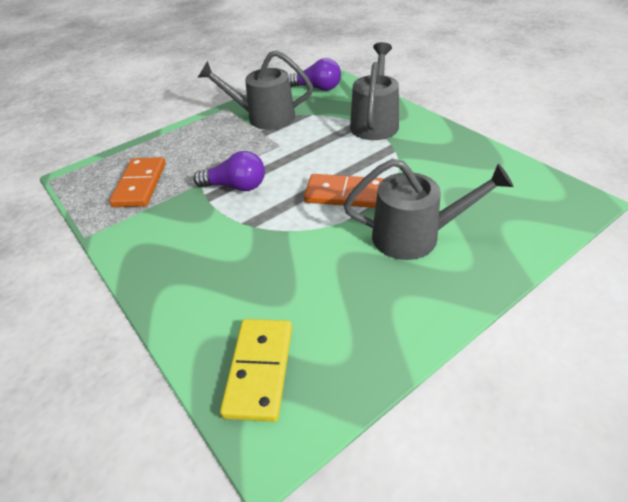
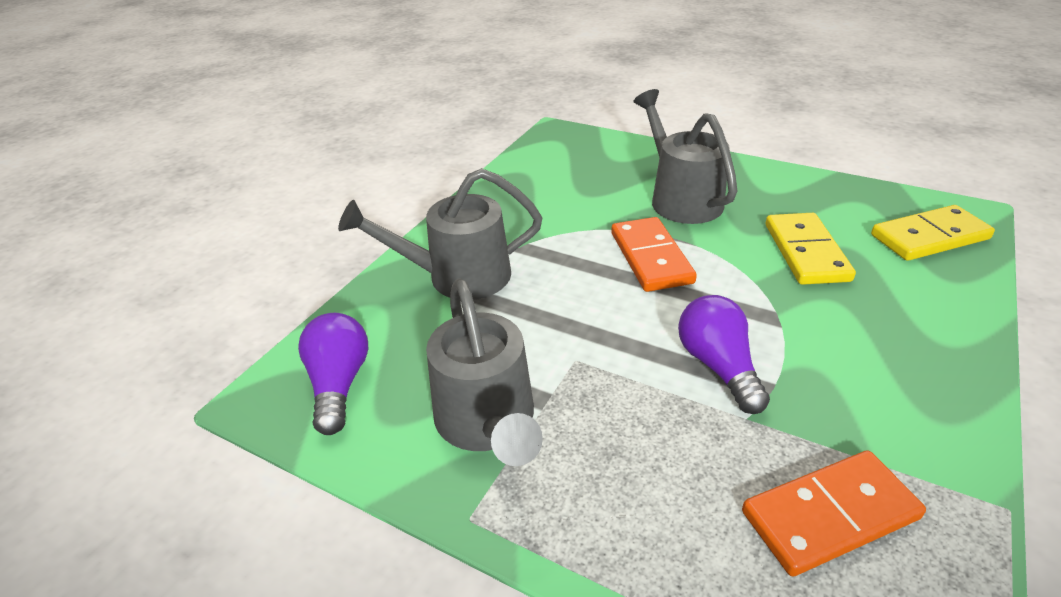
camera: 115 degrees left, 5 degrees down
(298, 273) = (806, 252): none -> yellow domino

